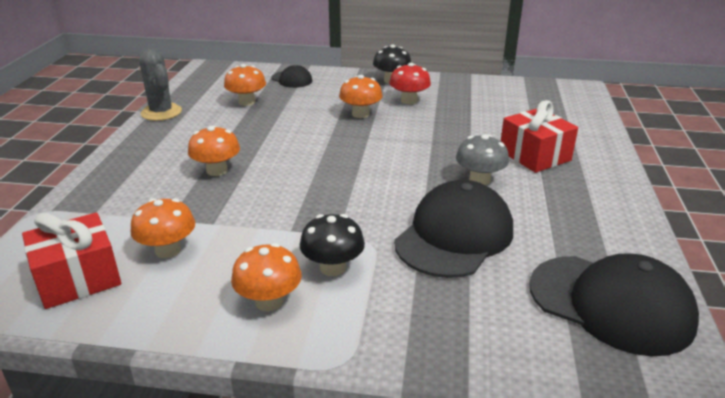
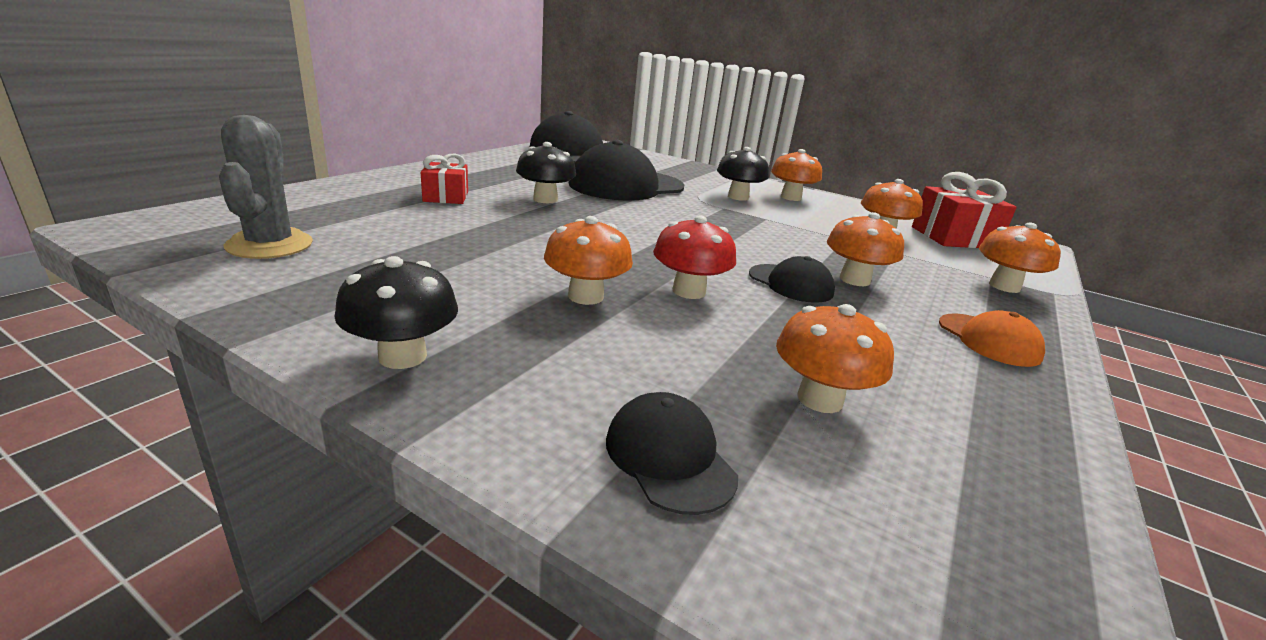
camera: 160 degrees left, 5 degrees down
(93, 203) = (1004, 286): none -> orange mushroom
(150, 148) = (988, 340): none -> orange cap
(161, 112) = (1042, 430): grey cactus -> grey cactus (269, 245)
(261, 153) = (790, 283): none -> black cap
(409, 101) = (459, 295): red mushroom -> red mushroom (689, 291)
(479, 180) = (545, 199): grey mushroom -> black mushroom
(534, 155) = (446, 197): red gift -> red gift, size x0.62

